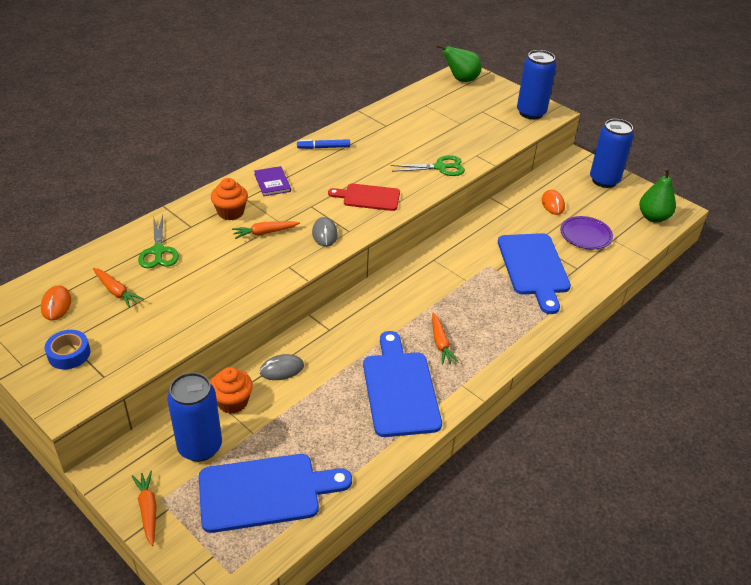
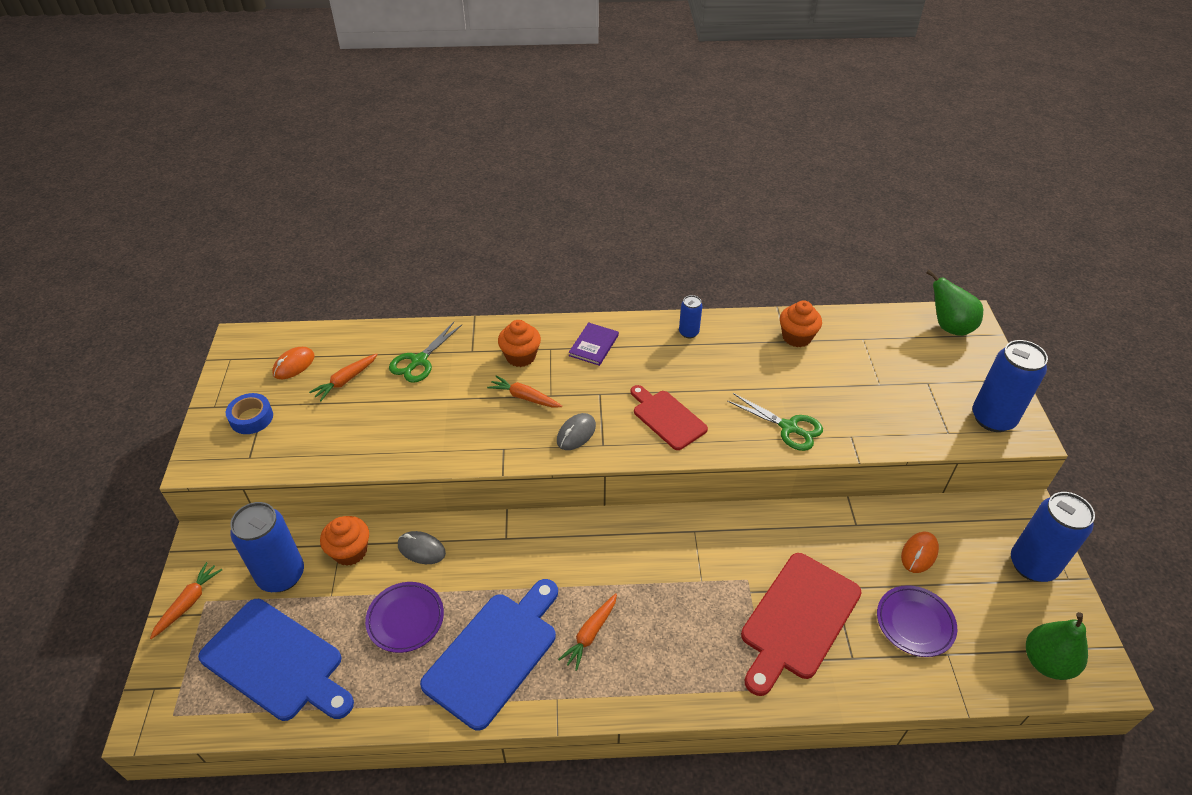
camera: 45 degrees right, 5 degrees up
(116, 291) = (346, 380): orange carrot -> orange carrot turned 45 degrees clockwise
(322, 410) = (405, 619): none -> purple plate
(323, 147) = (688, 332): blue marker -> blue can
(389, 121) = (796, 337): none -> orange cupcake
(534, 268) = (797, 619): blue cutting board -> red cutting board

